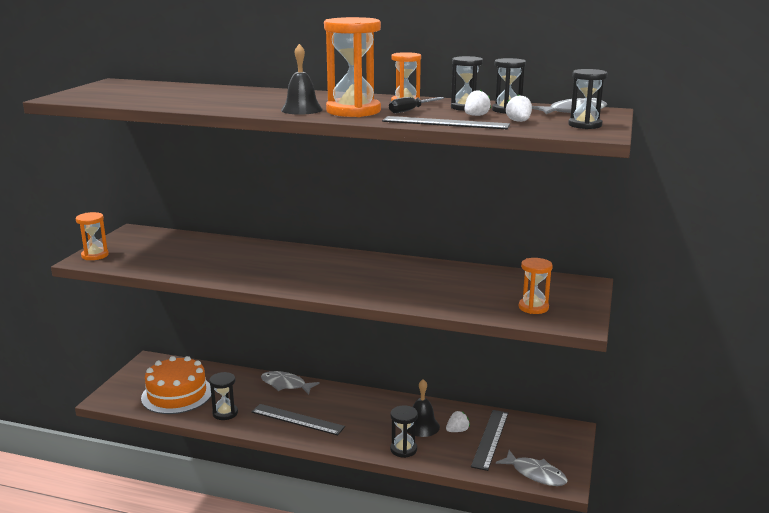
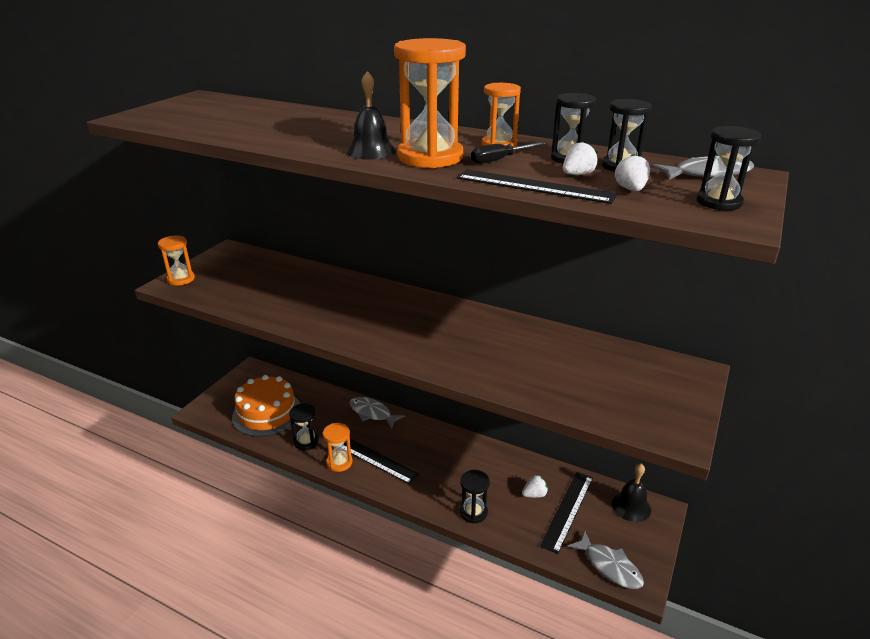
camera: 10 degrees right, 10 degrees up
(422, 426) = (498, 484): black bell -> black bell (631, 506)
(533, 307) = (626, 403): orange hourglass -> orange hourglass (339, 462)

